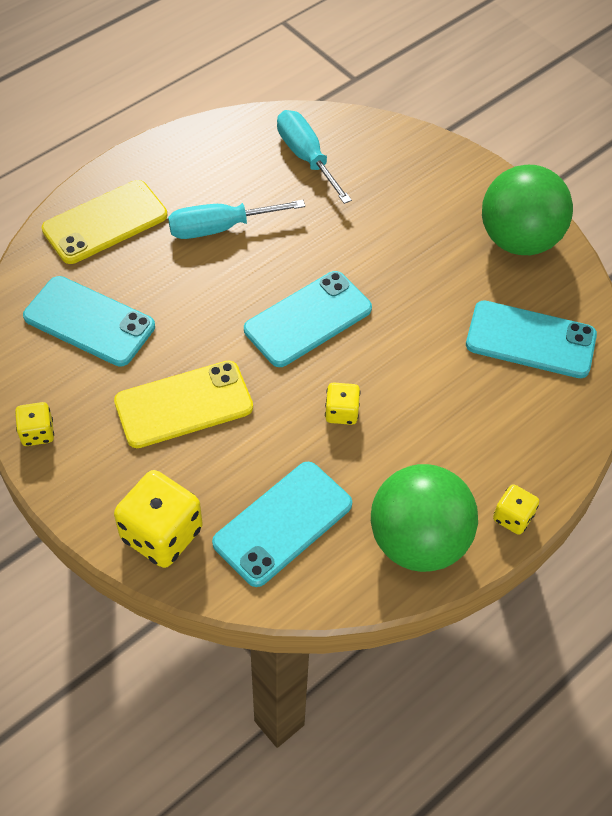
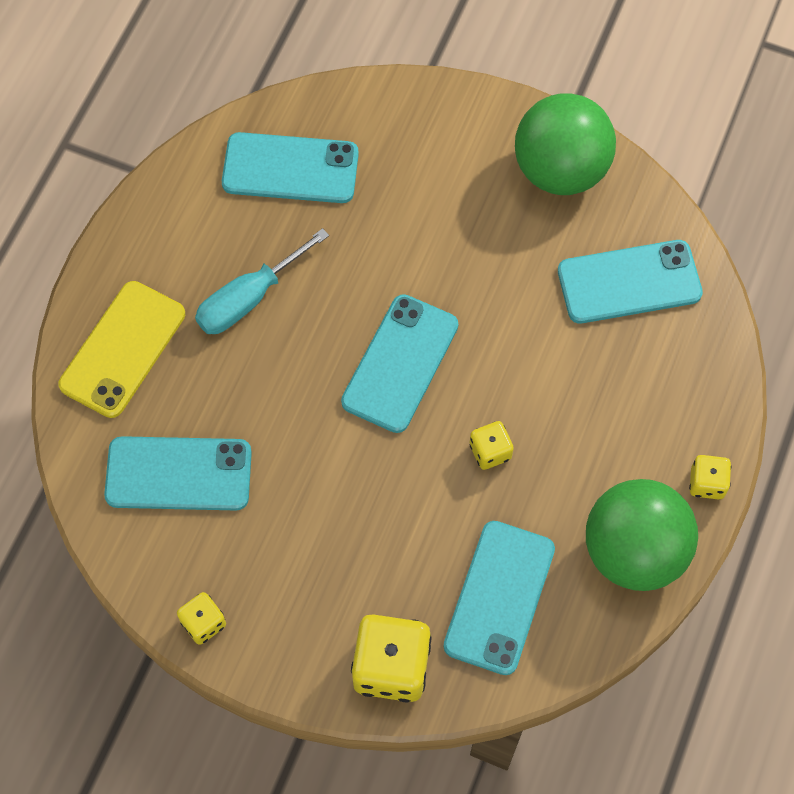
camera: 25 degrees left, 10 degrees up
(184, 405) = (331, 520): yellow phone -> none
(306, 157) = (290, 169): turquoise screwdriver -> turquoise phone

